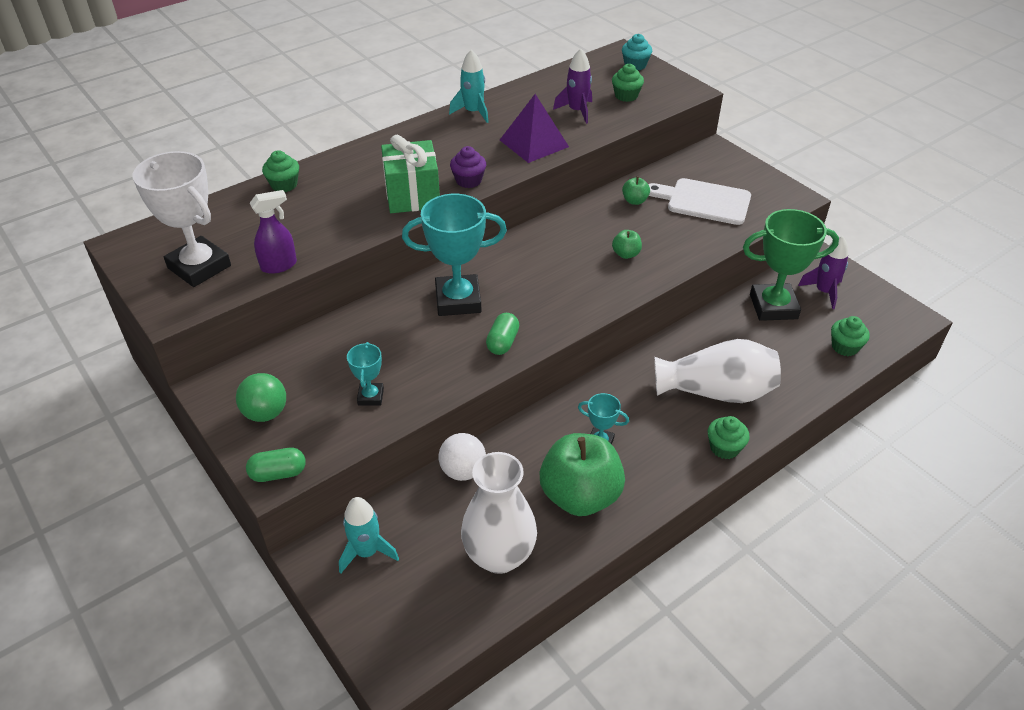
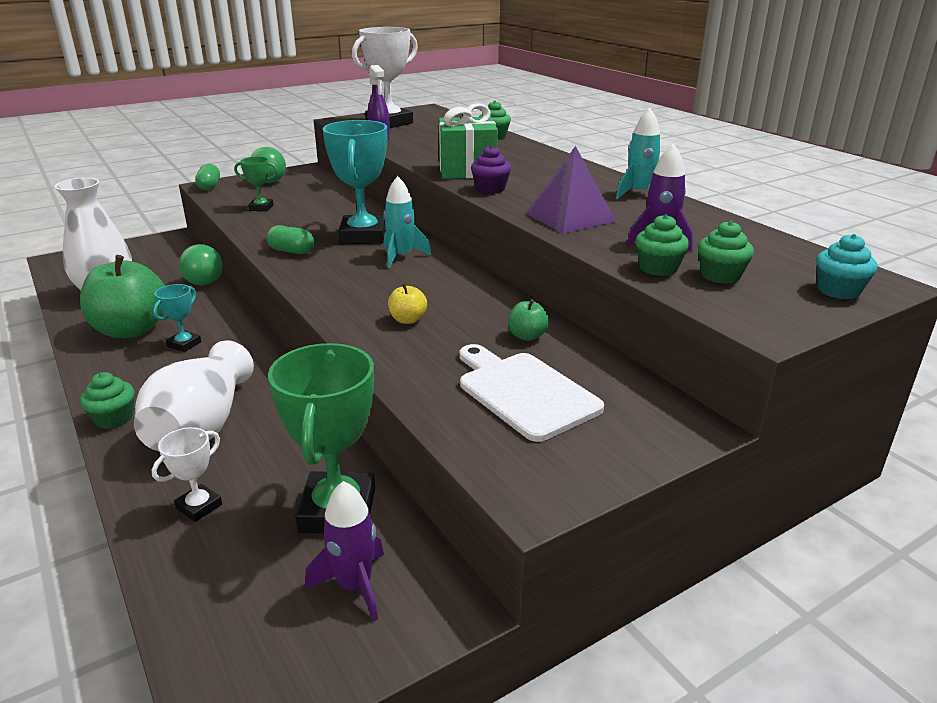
camera: 95 degrees right, 15 degrees down
(367, 552) = (159, 252): turquoise rocket -> turquoise rocket (401, 256)
(370, 396) = (261, 208): turquoise trophy -> green trophy
(463, 471) = (204, 283): white ball -> green ball
(626, 254) = (408, 320): green apple -> yellow apple
(704, 201) = (524, 392): white cutting board -> white cutting board turned 60 degrees counterclockwise
(795, 367) = (199, 506): none -> white trophy
(844, 347) = (208, 576): green cupcake -> green cupcake (658, 268)

